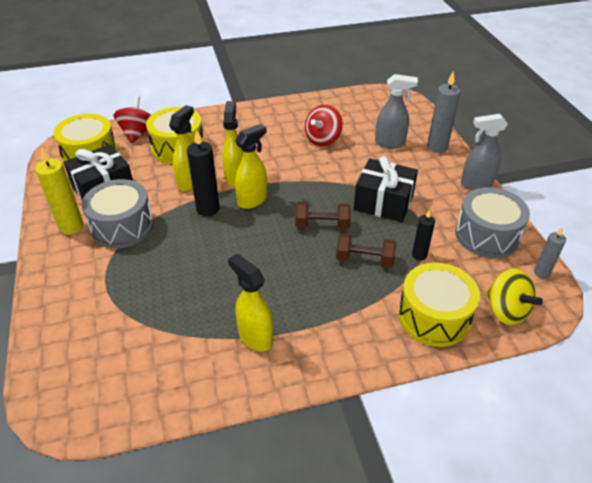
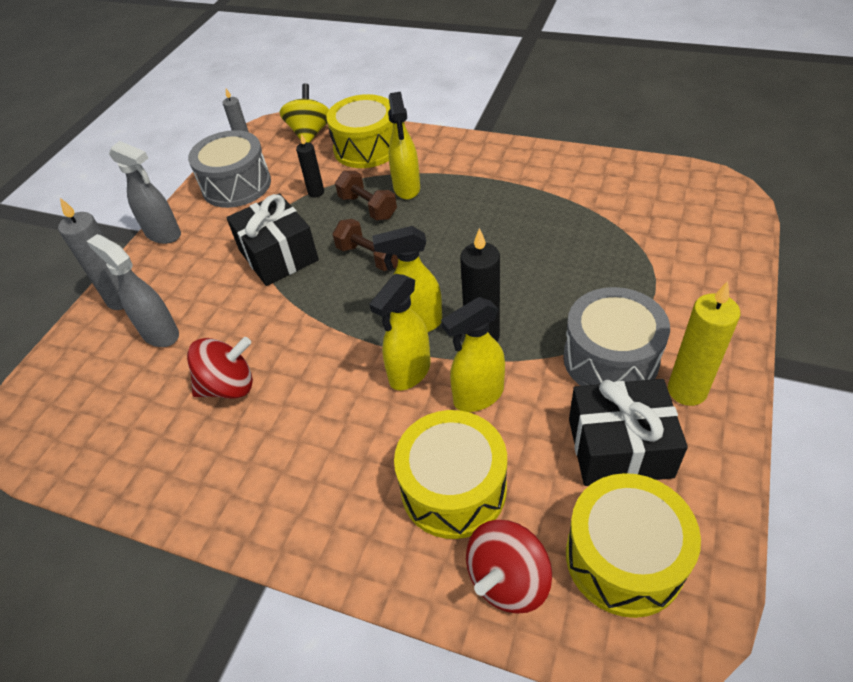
camera: 140 degrees left, 5 degrees up
(255, 337) = (524, 184): yellow spray bottle -> yellow spray bottle (407, 188)

